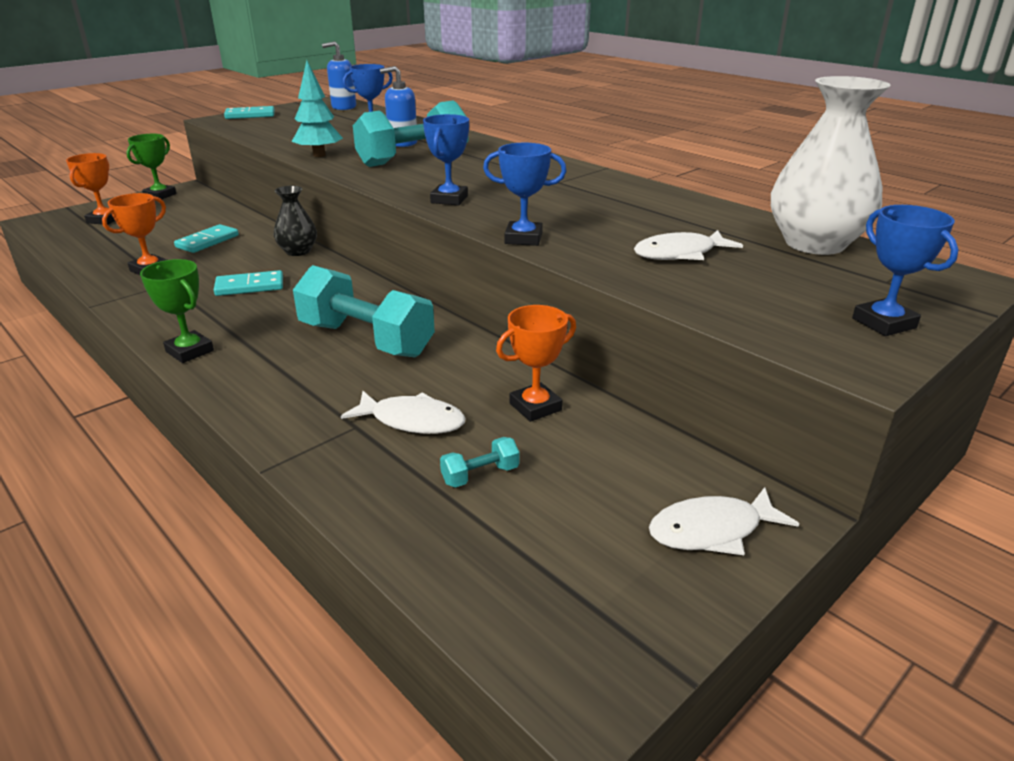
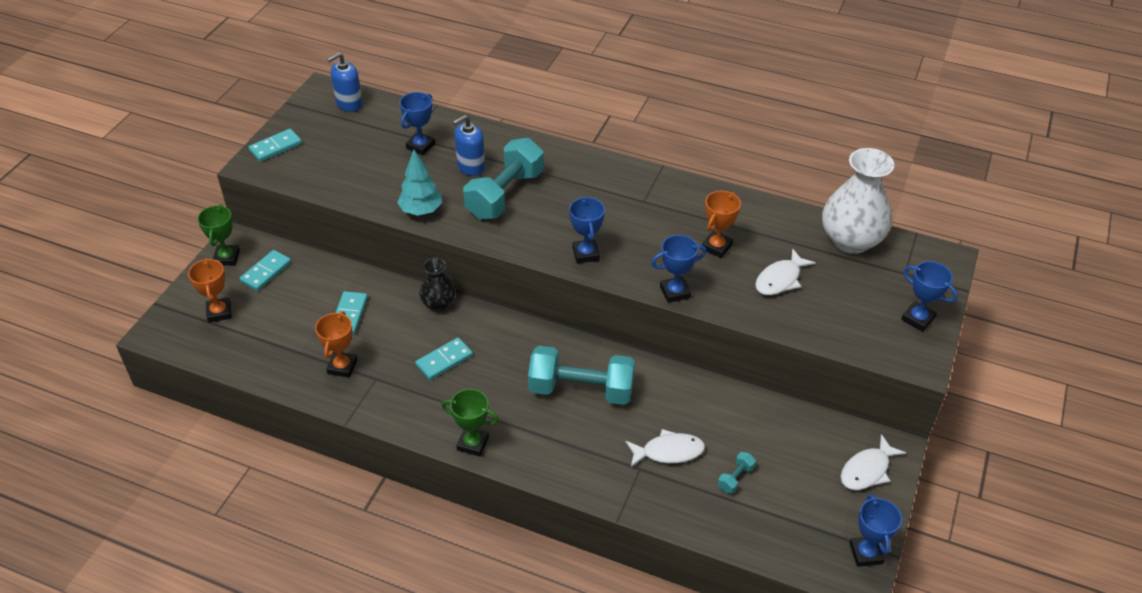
camera: 25 degrees left, 15 degrees up
(177, 207) = (266, 272): none -> turquoise domino
(535, 407) = (729, 414): orange trophy -> orange trophy (716, 247)
(628, 653) = (866, 553): none -> blue trophy

